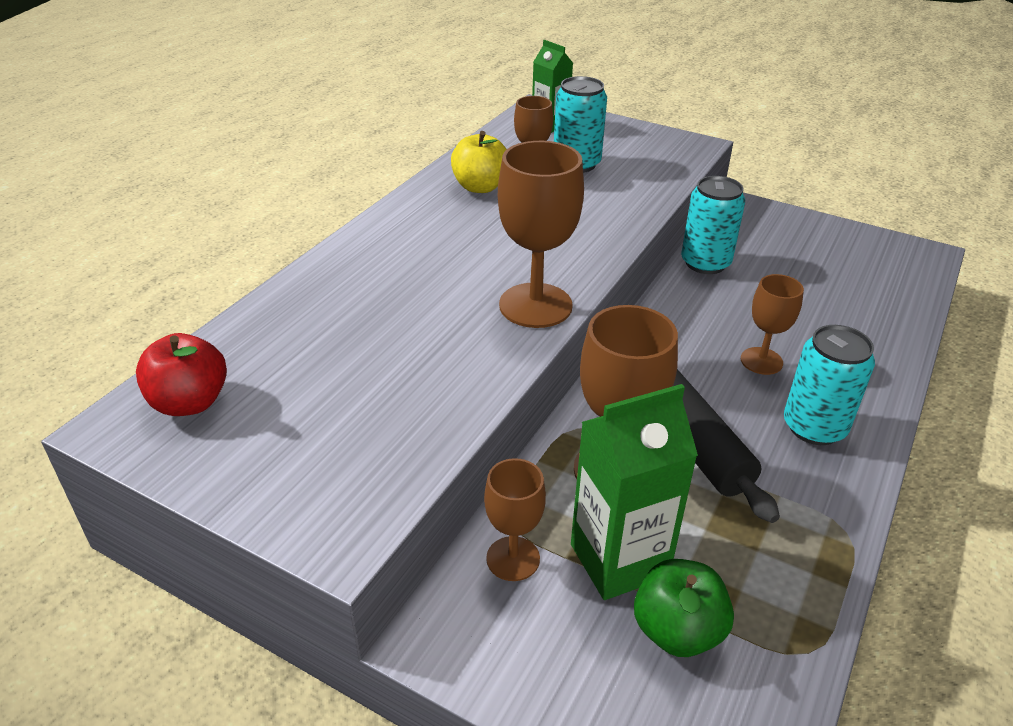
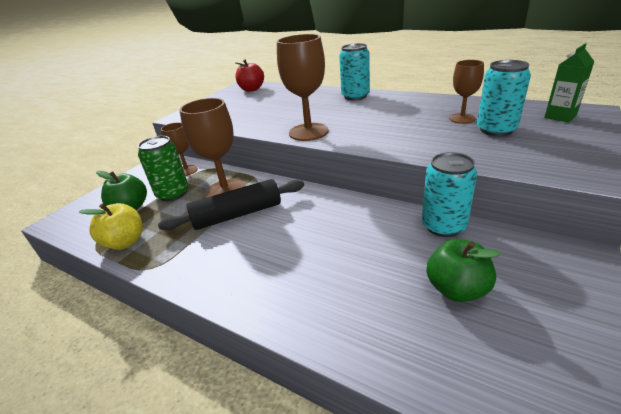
camera: 95 degrees right, 5 degrees down
(480, 187) = (435, 108): yellow apple -> yellow apple (125, 242)
(619, 560) = (173, 194): green carton -> green can
(761, 361) = (312, 247): brown goblet -> none
(805, 272) = (456, 289): none -> green apple
(814, 427) = (239, 266): turquoise can -> turquoise can (355, 96)

